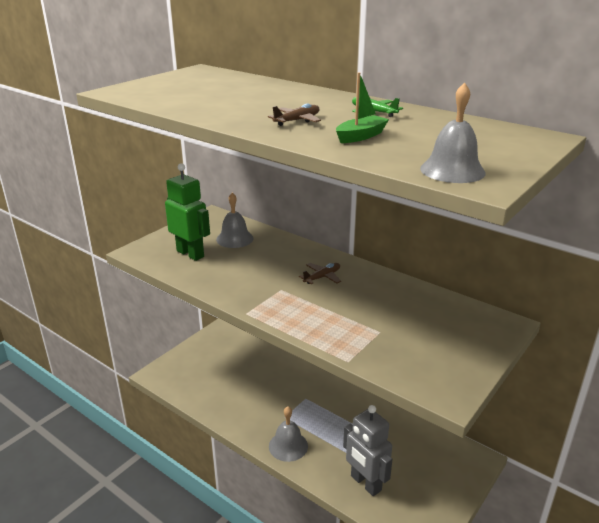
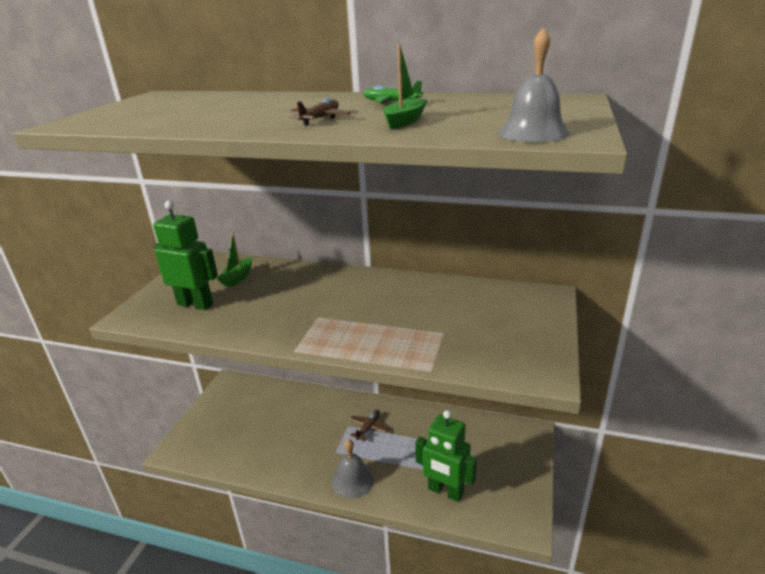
camera: 20 degrees left, 0 degrees up
(234, 239) = (238, 278): grey bell -> green boat
(322, 277) = (353, 294): brown plane -> brown plane (368, 427)
(365, 483) = (445, 491): grey robot -> green robot

